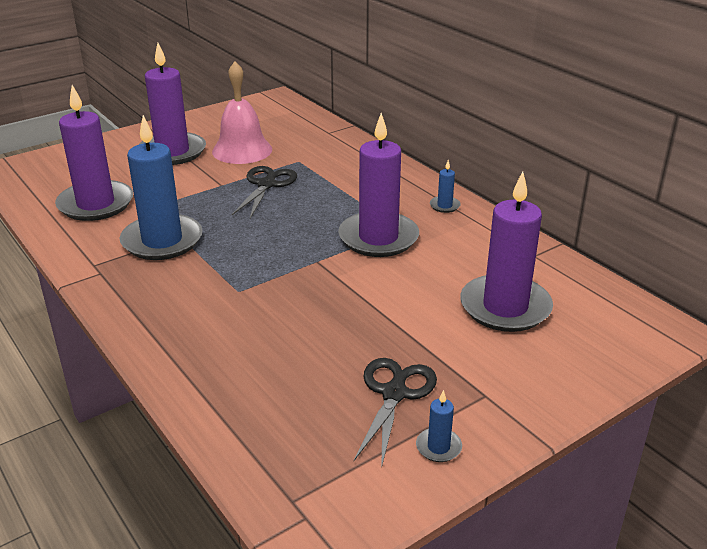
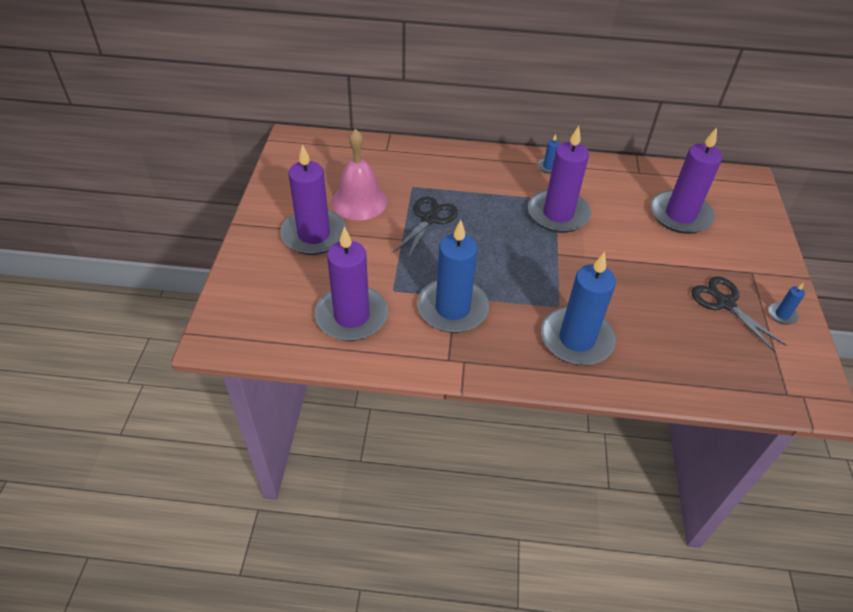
camera: 50 degrees left, 15 degrees up
(203, 318) = (576, 339): none -> blue candle
(266, 185) = (429, 219): black scissors -> black scissors turned 60 degrees clockwise

